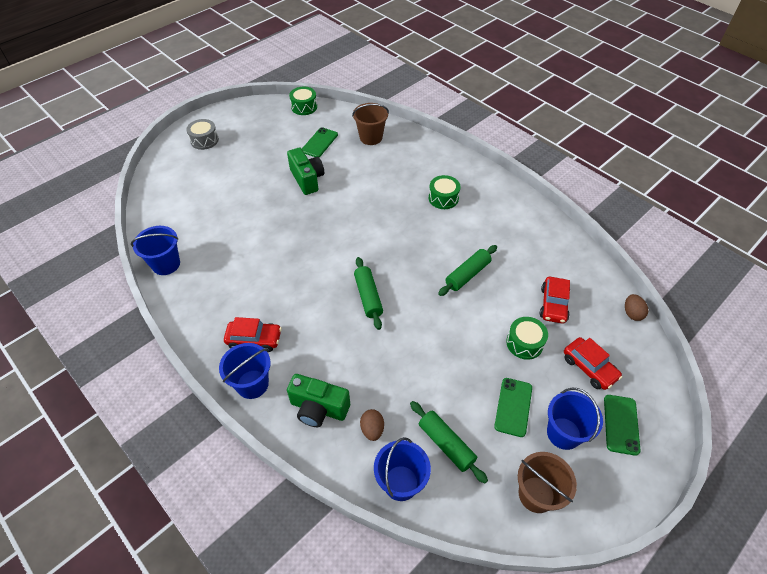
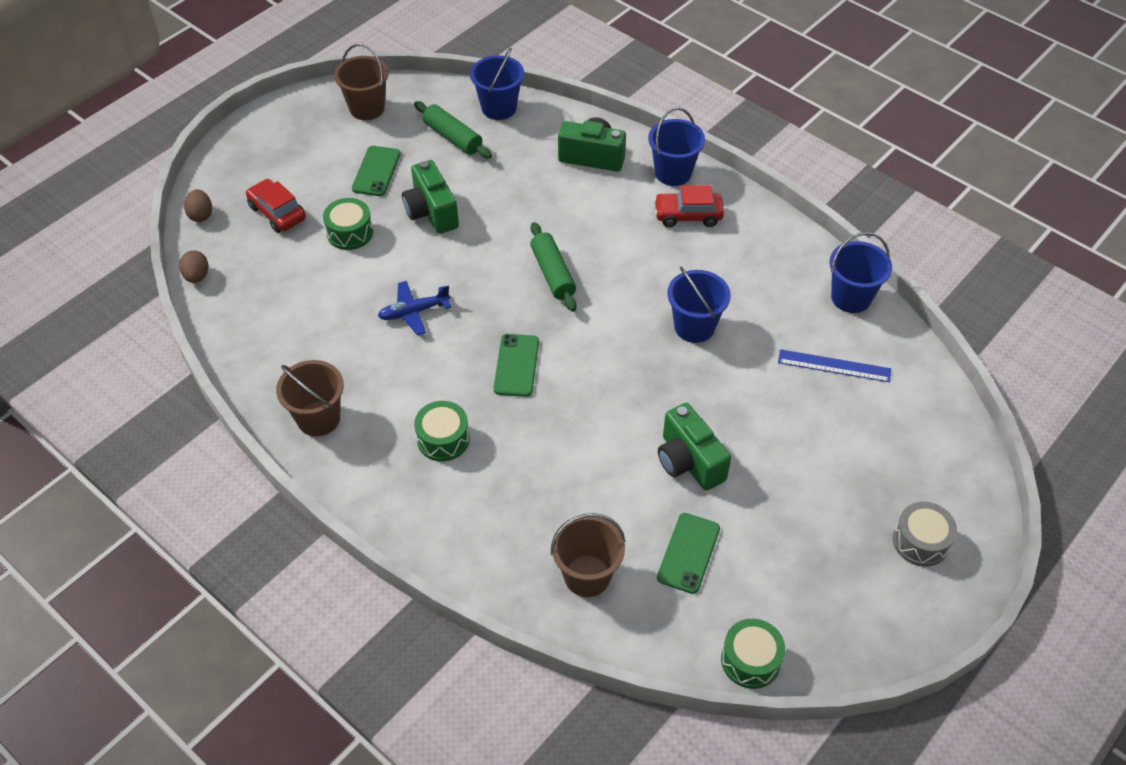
camera: 175 degrees right, 0 degrees up
(201, 222) = (834, 366): none -> blue ruler
(372, 429) = (531, 144): brown egg -> brown egg (201, 215)
(461, 358) = (431, 212): none -> green camera
(467, 275) = (413, 312): green rolling pin -> blue plane
(518, 213) = (318, 418): none -> brown bucket
(553, 304) = (300, 280): red car -> none
(563, 433) = (326, 153): blue bucket -> blue bucket (694, 327)
(621, 424) = (261, 164): green phone -> green phone (516, 365)

